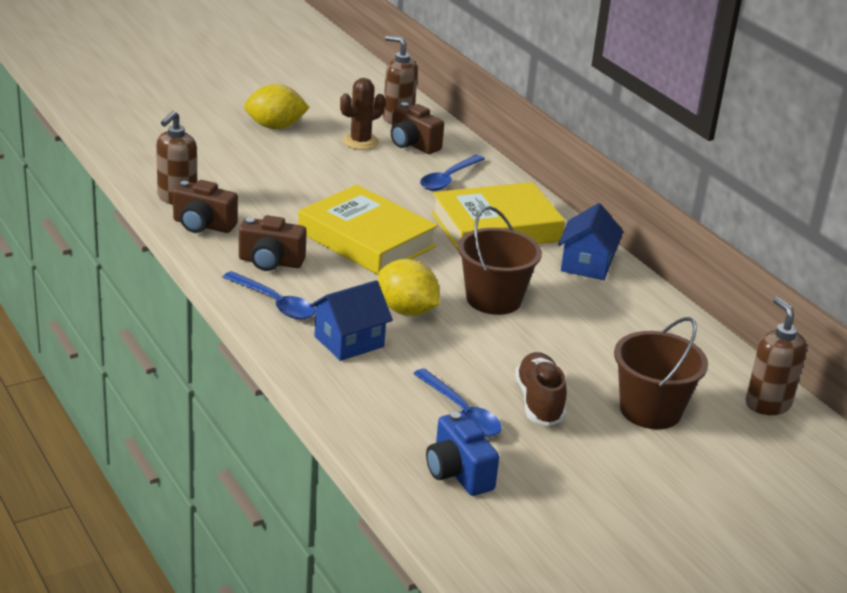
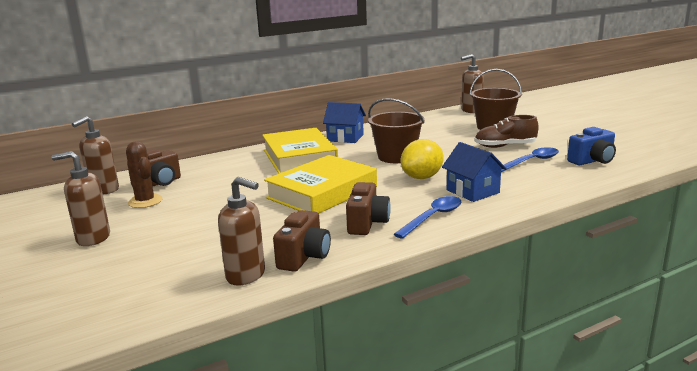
camera: 85 degrees left, 10 degrees down
(275, 127) = (93, 238): yellow lemon -> brown soap dispenser
(448, 179) = (224, 171): blue spoon -> none

